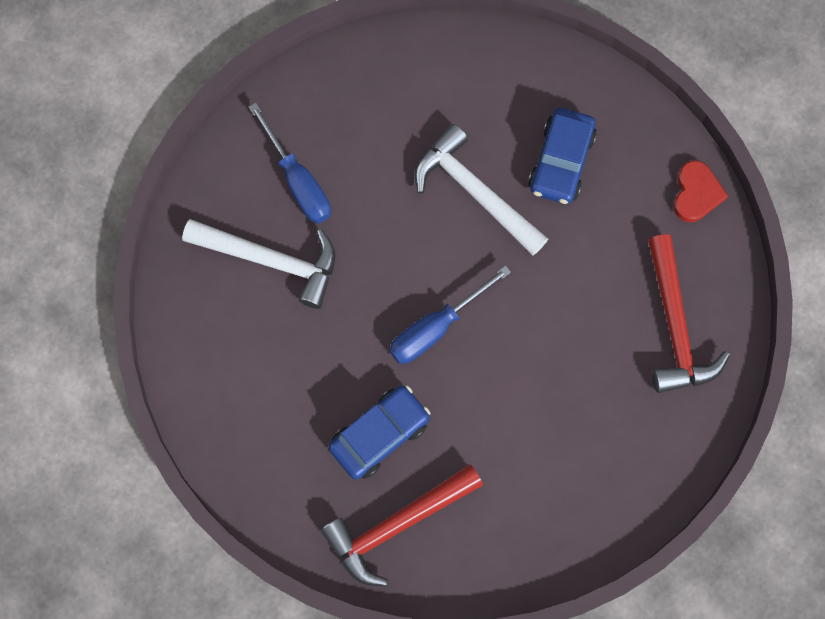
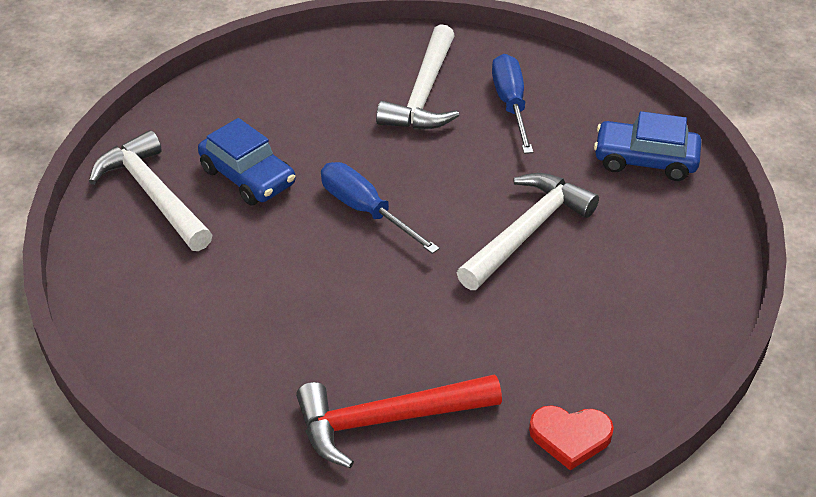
camera: 85 degrees right, 30 degrees down
(298, 181) = (511, 105): blue screwdriver -> blue screwdriver turned 120 degrees clockwise
(396, 525) = (153, 194): red hammer -> white hammer
(561, 162) = (581, 302): blue car -> blue car (645, 160)

